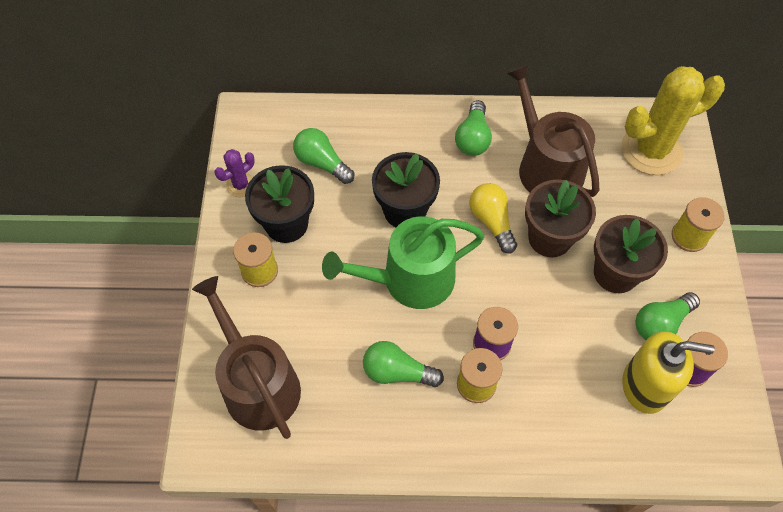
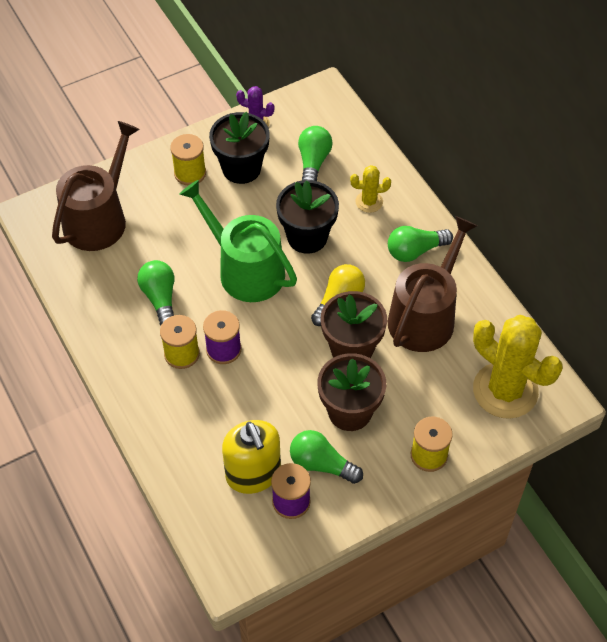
camera: 60 degrees right, 5 degrees down
(397, 144) = (369, 202): none -> yellow cactus

